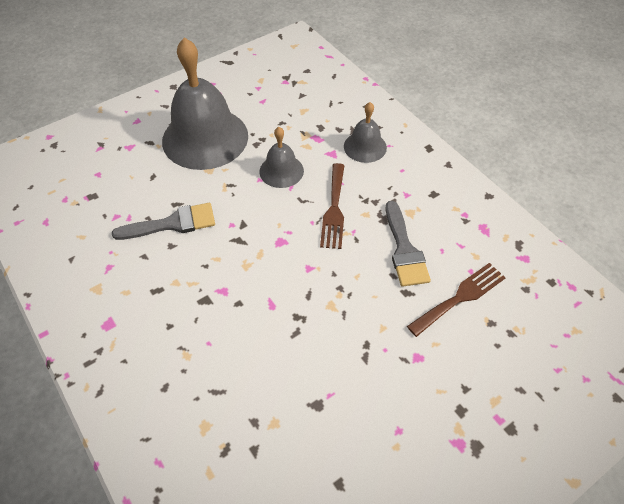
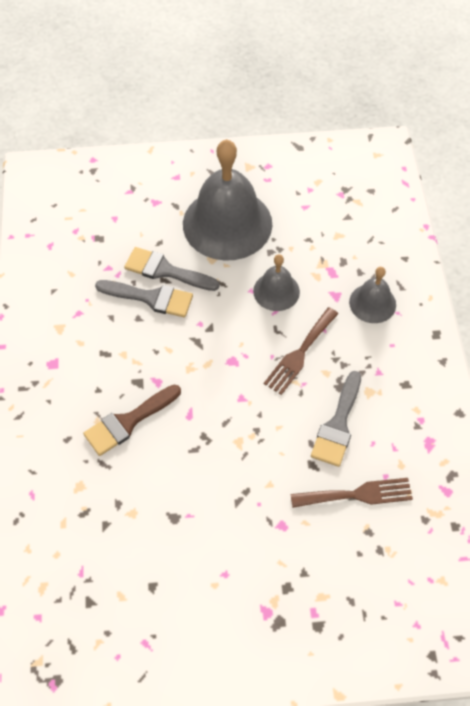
camera: 30 degrees right, 5 degrees up
(172, 196) = (165, 270): none -> grey brush
(217, 340) = (128, 422): none -> brown brush

